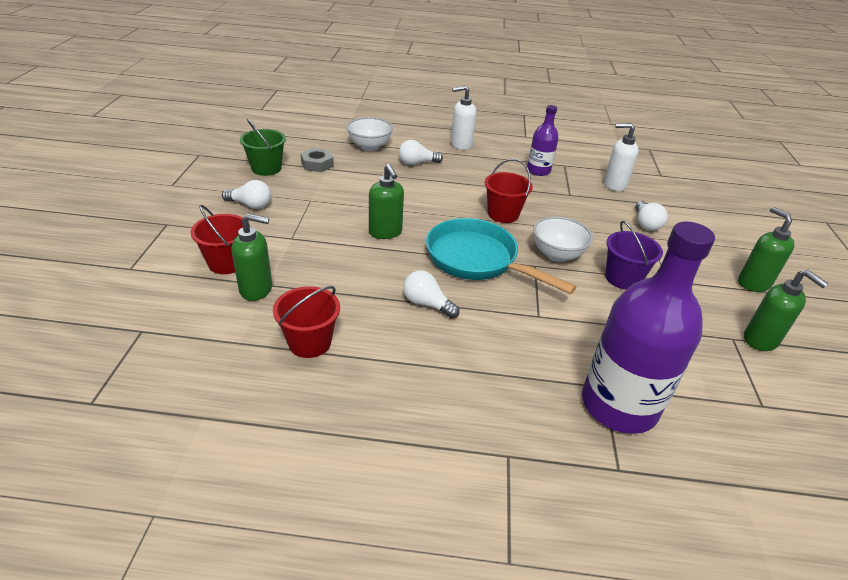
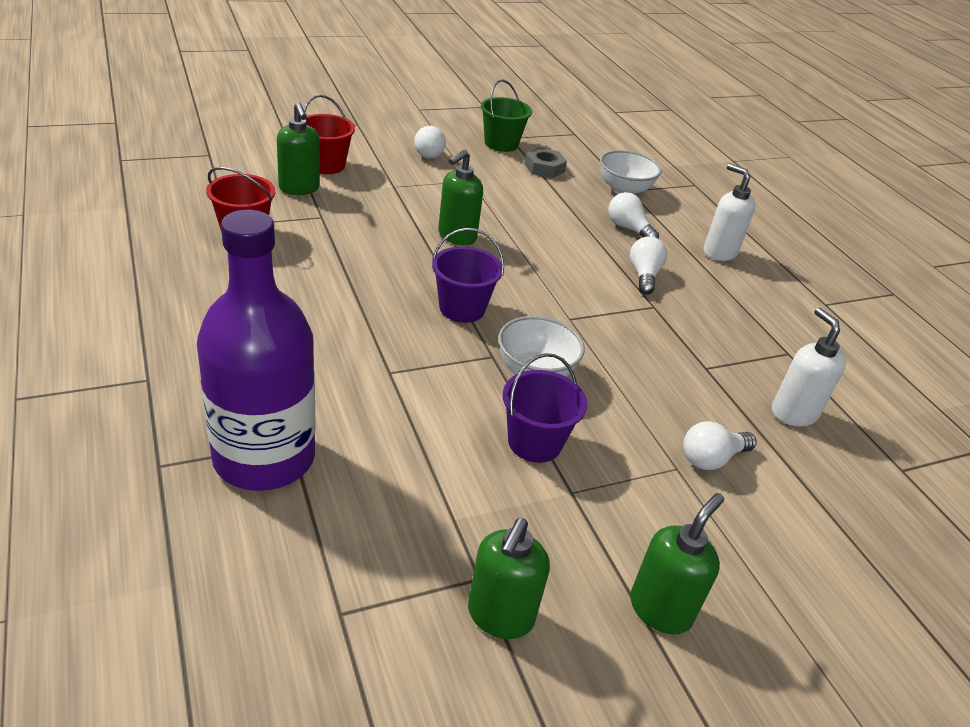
camera: 60 degrees right, 0 degrees up
(427, 304) = (350, 287): white light bulb -> white light bulb (644, 275)
(477, 260) = (462, 308): turquoise pan -> purple bucket
(503, 214) = (584, 313): red bucket -> none
(538, 170) = (737, 329): purple bottle -> none

